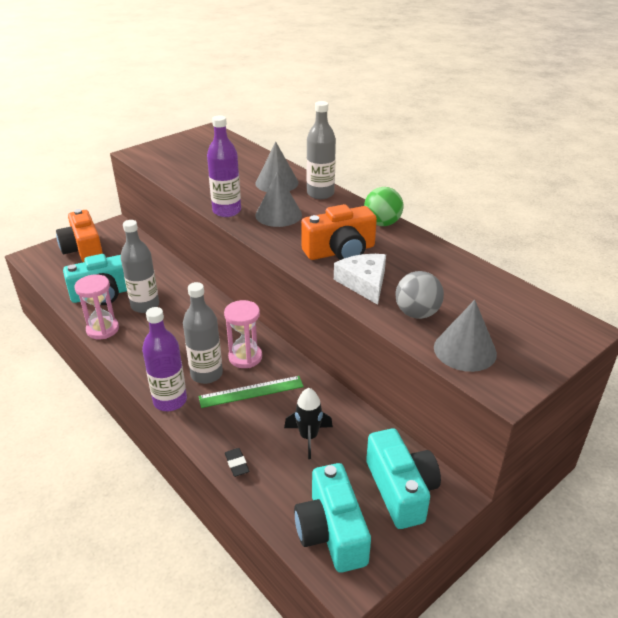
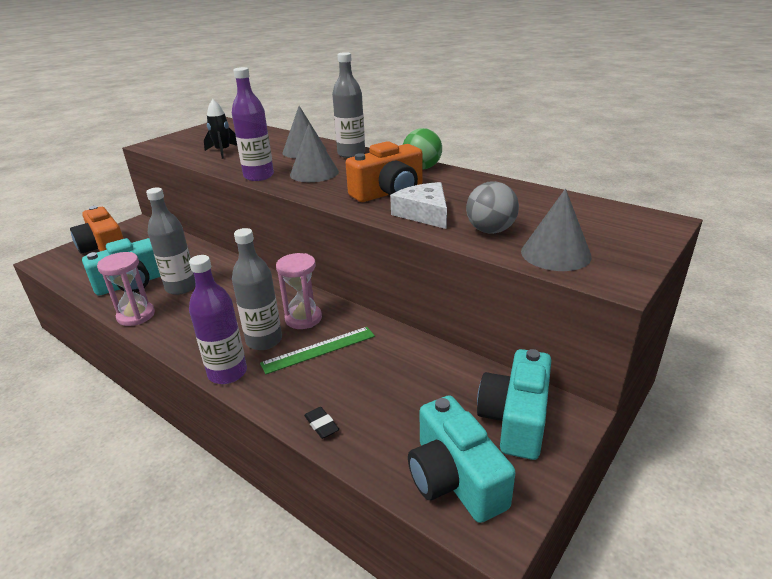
camera: 10 degrees left, 5 degrees down
(308, 437) = (395, 383): black rocket -> black rocket (223, 152)
(401, 490) = (515, 419): turquoise camera -> turquoise camera turned 135 degrees counterclockwise

